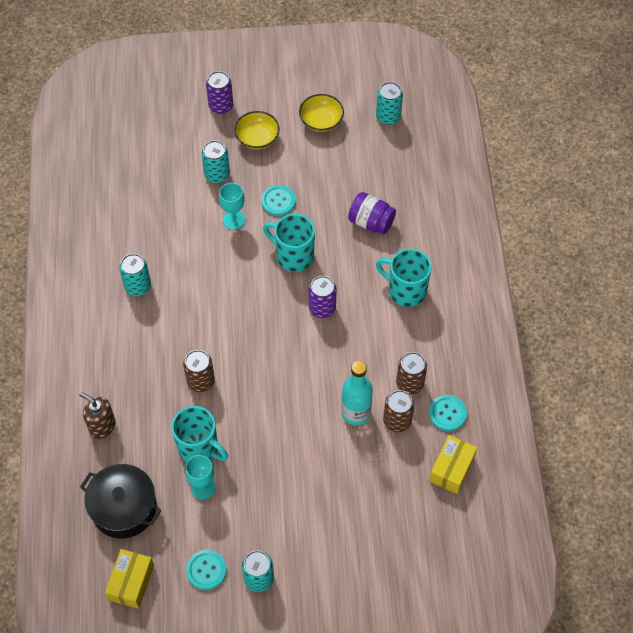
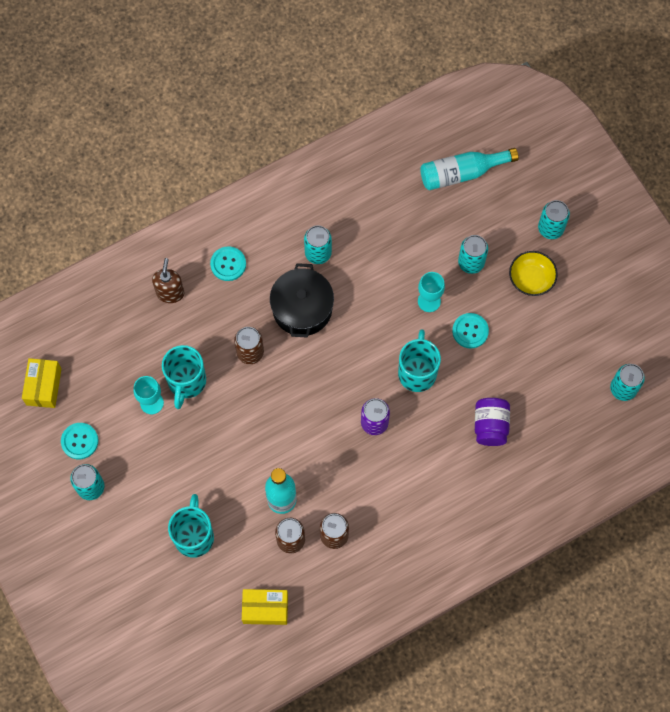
camera: 65 degrees right, 10 degrees up
(124, 508) = (105, 348): black pot -> black pot (302, 308)
(131, 146) = (462, 173): none -> turquoise bottle
(131, 582) = (43, 386): yellow box -> yellow box turned 75 degrees counterclockwise
(221, 106) = (550, 228): purple can -> turquoise can
(321, 121) = (583, 328): yellow bowl -> none
(405, 290) = (431, 490): turquoise mug -> turquoise mug (194, 536)
(447, 413) = (319, 582): turquoise button -> turquoise button (228, 264)

